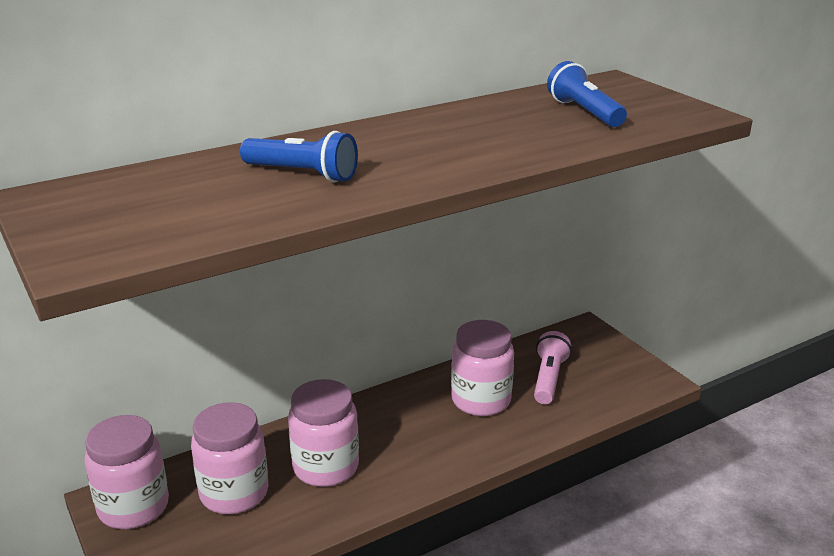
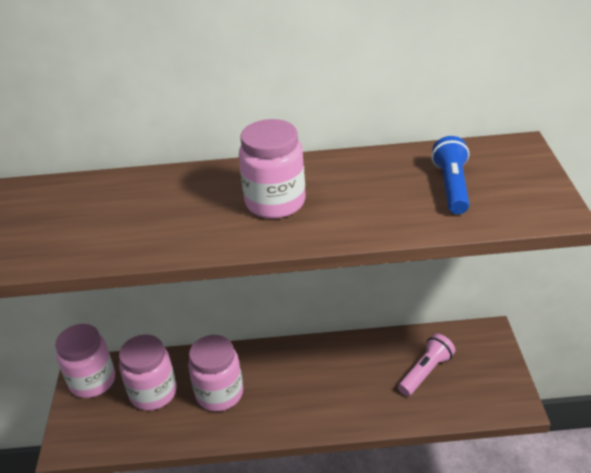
camera: 30 degrees right, 10 degrees up
(303, 174) = (178, 211): blue flashlight -> none
(481, 400) = (360, 374): pink jar -> pink jar (275, 202)

